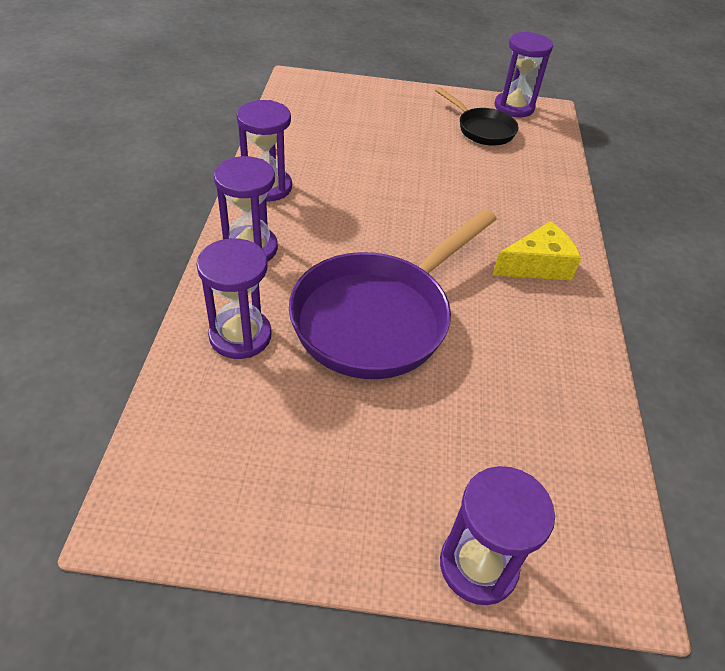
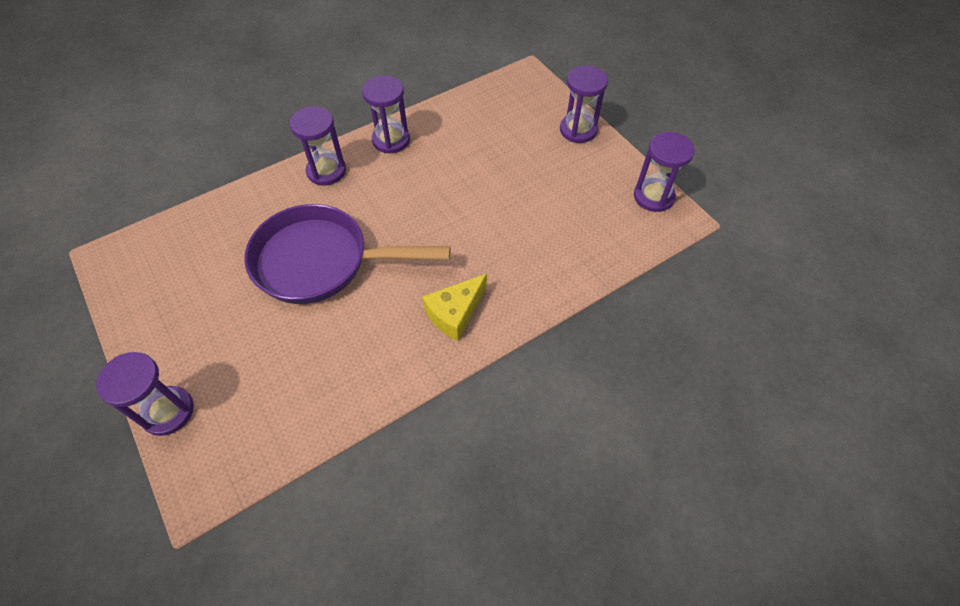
camera: 55 degrees right, 10 degrees up
(240, 336) = (252, 214): purple hourglass -> purple hourglass (578, 130)
(482, 129) = (593, 196): black pan -> none
(537, 265) = (455, 313): yellow cheese -> yellow cheese turned 105 degrees clockwise

